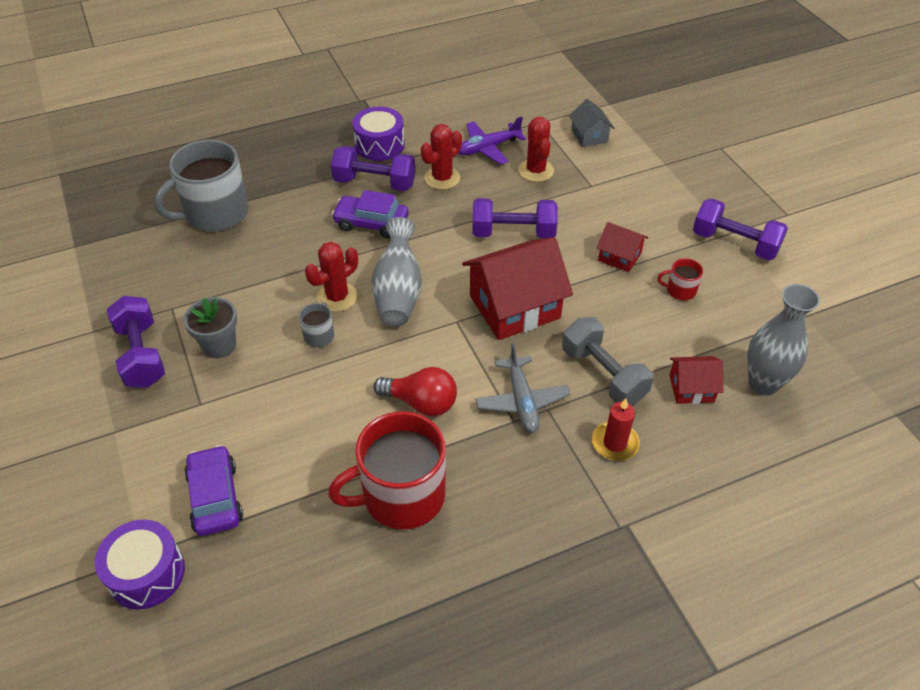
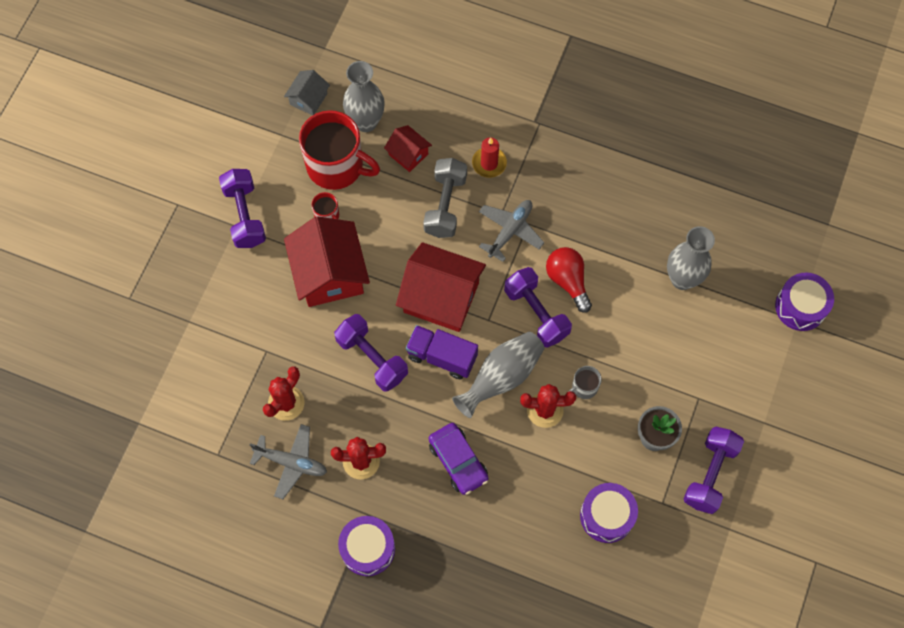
camera: 135 degrees left, 20 degrees up
(215, 213) = (562, 583): grey mug -> none
(215, 270) = (607, 516): none -> purple drum
(215, 497) = (734, 322): purple car -> none
(308, 495) = (682, 279): none -> grey vase
(374, 183) = (415, 504): purple dumbbell -> purple dumbbell (536, 313)
(401, 496) = (633, 234): red mug -> red mug (336, 166)
(462, 271) = (442, 357): none -> purple truck
(488, 148) = (291, 462): purple plane -> grey plane
(589, 136) = (202, 402): grey house -> grey house (308, 99)
(619, 257) = (329, 274): red house -> red house, size x1.97

